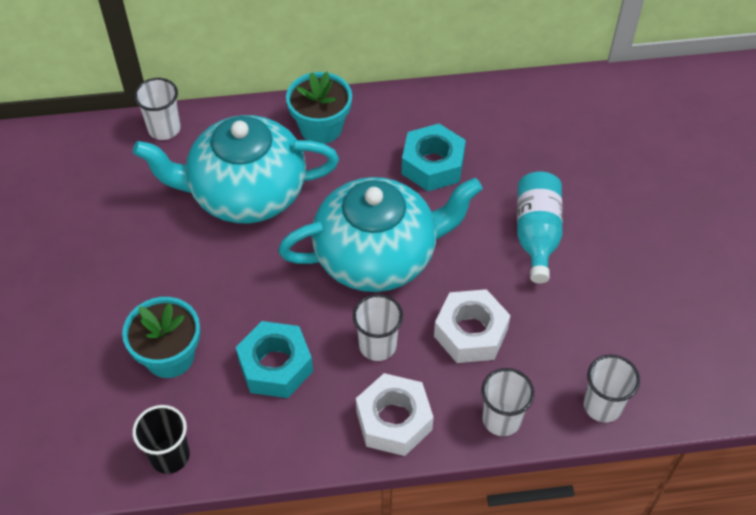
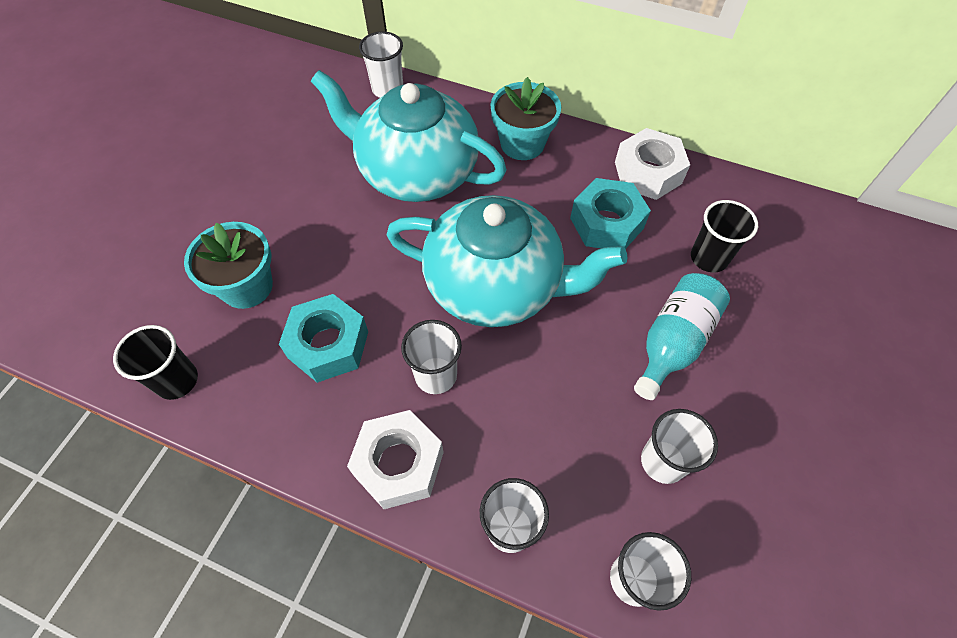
camera: 30 degrees right, 5 degrees up
(470, 333) = (537, 412): white nut -> white nut (648, 173)
(526, 157) = (709, 258): none -> black cup
(577, 321) = (663, 461): none -> white cup

